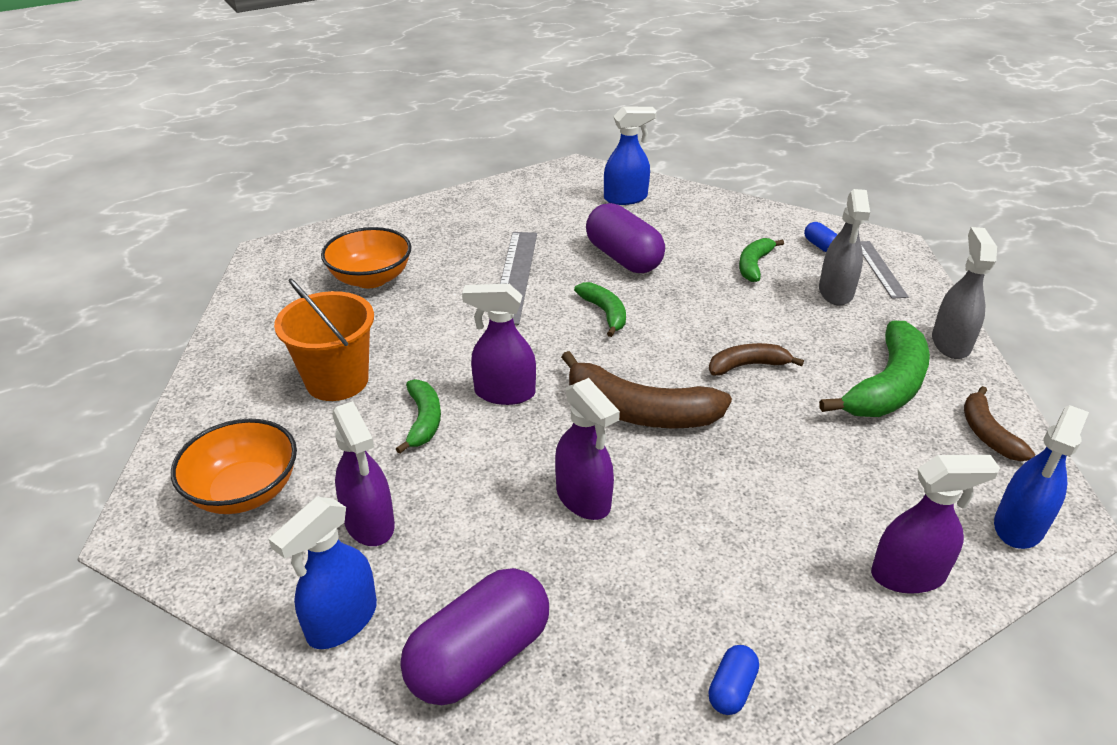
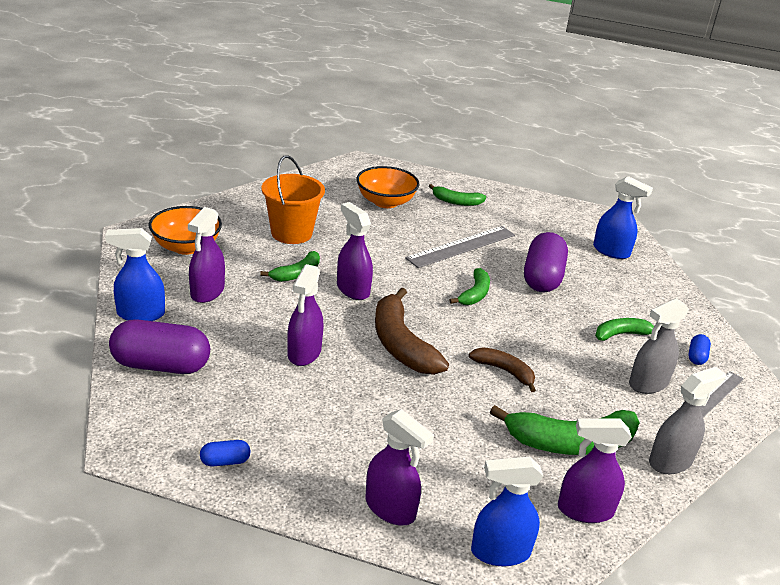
camera: 45 degrees right, 5 degrees down
(434, 234) = (456, 202): none -> green banana
(987, 433) = (584, 510): brown banana -> purple spray bottle

